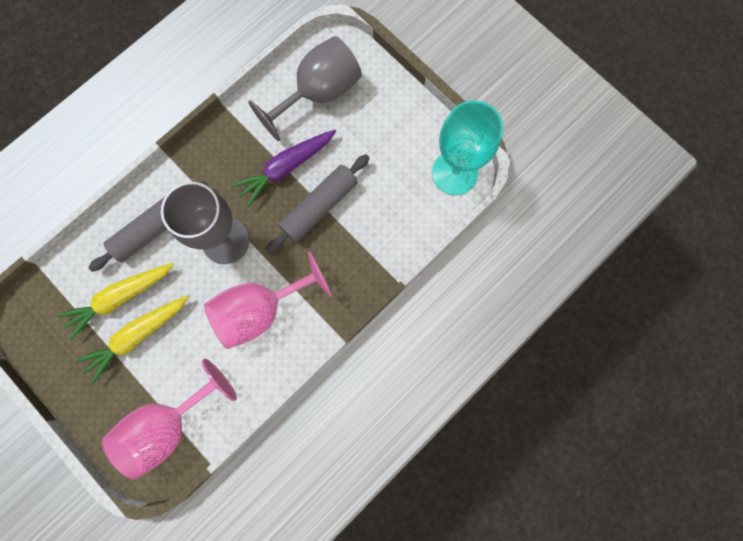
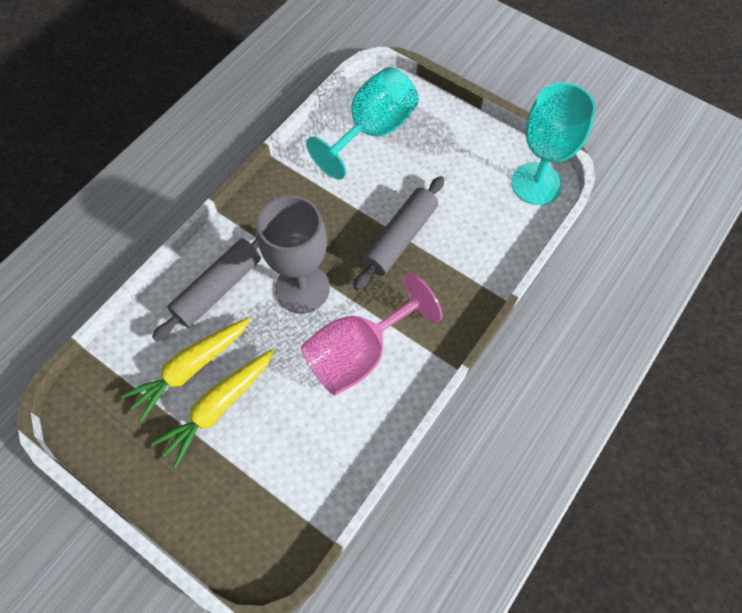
camera: 10 degrees left, 15 degrees down
(169, 424) = (275, 503): pink goblet -> none
(286, 168) = (354, 206): purple carrot -> none
(318, 93) = (372, 131): grey goblet -> turquoise goblet

